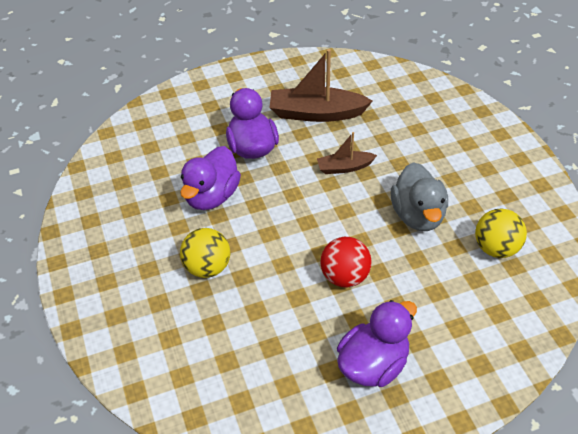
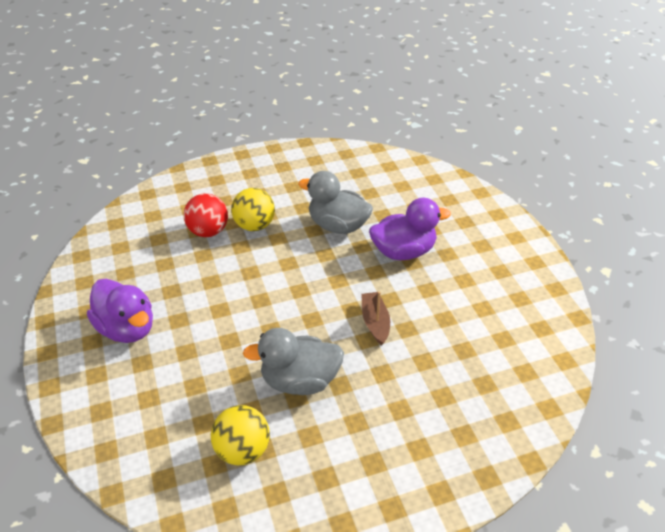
camera: 90 degrees right, 5 degrees down
(211, 196) = (338, 225): purple duck -> grey duck
(316, 113) = (462, 302): brown boat -> none
(345, 276) = (227, 314): red ball -> red ball (208, 231)

